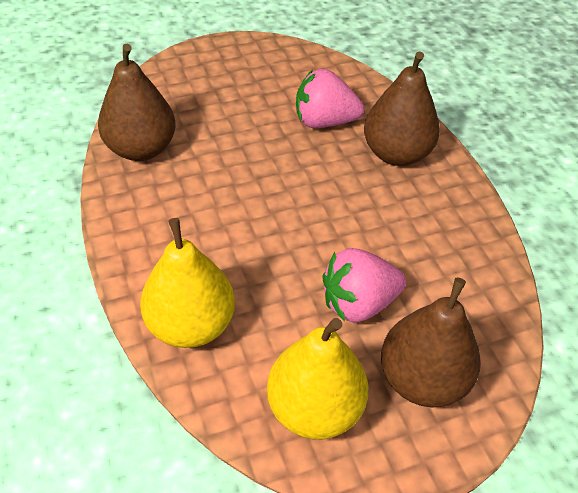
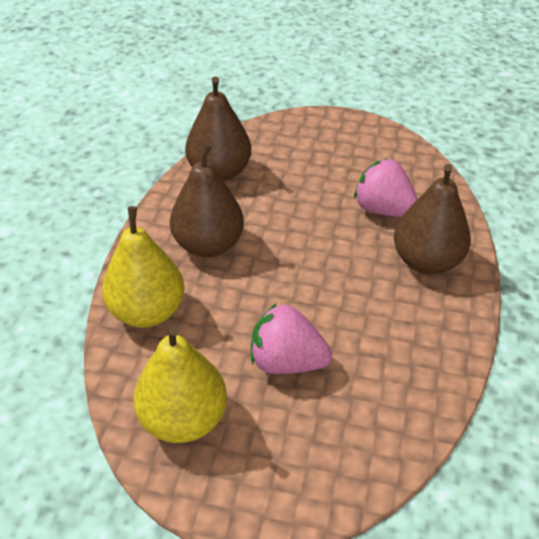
camera: 35 degrees right, 5 degrees down
(422, 379) = (287, 447): brown pear -> brown pear (208, 245)

